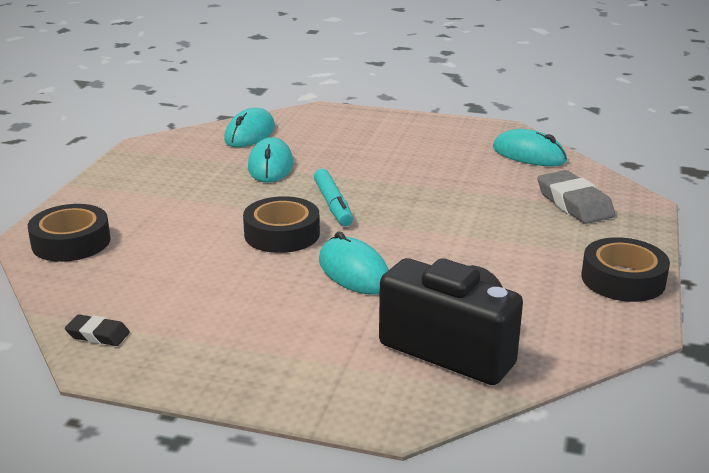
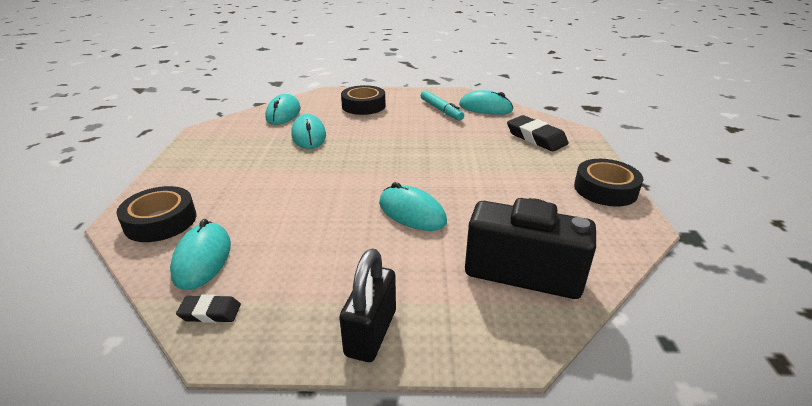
camera: 15 degrees left, 5 degrees up
(104, 285) = (202, 259): none -> turquoise mouse
(250, 378) = (371, 333): none -> black padlock
(282, 234) = (340, 188): black tape -> black tape (363, 106)
(333, 204) = (369, 159): turquoise marker -> turquoise marker (441, 110)
(574, 203) = (536, 138): grey eraser -> black eraser

